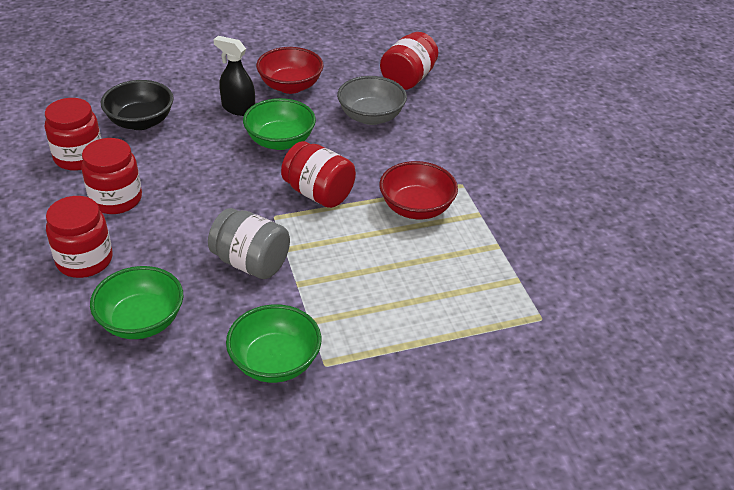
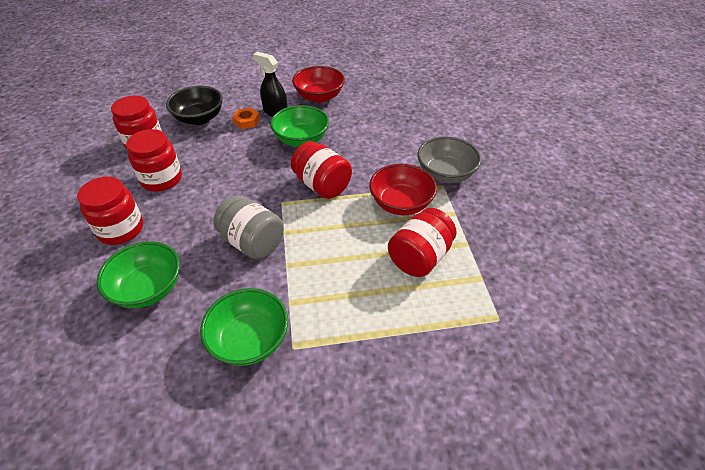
camera: 10 degrees right, 5 degrees up
(204, 122) = (246, 121): none -> orange nut
(371, 117) = (377, 124): grey bowl -> grey bowl (445, 174)
(408, 79) = (412, 96): red jar -> red jar (419, 257)

